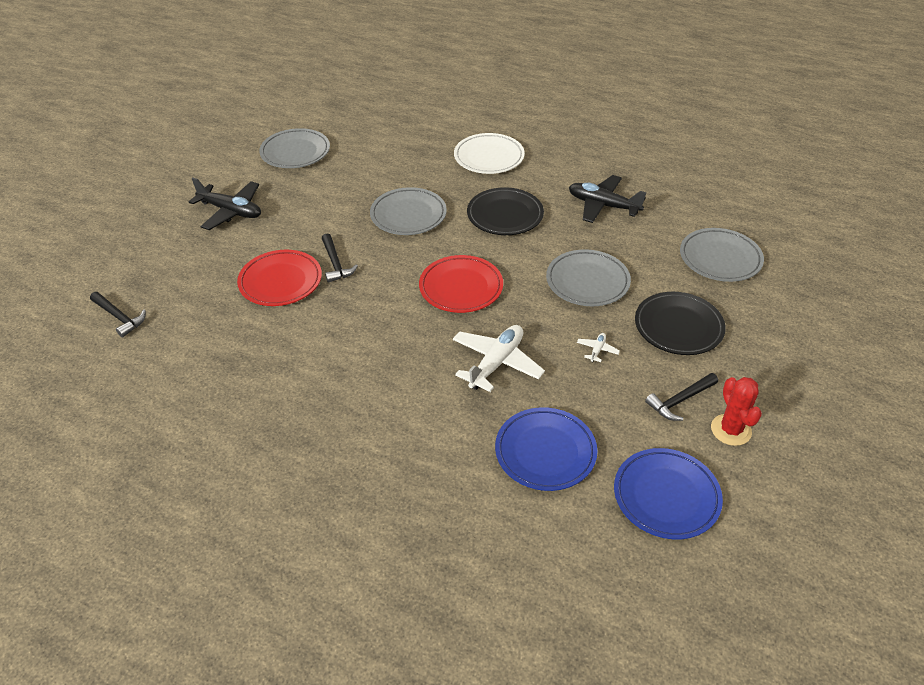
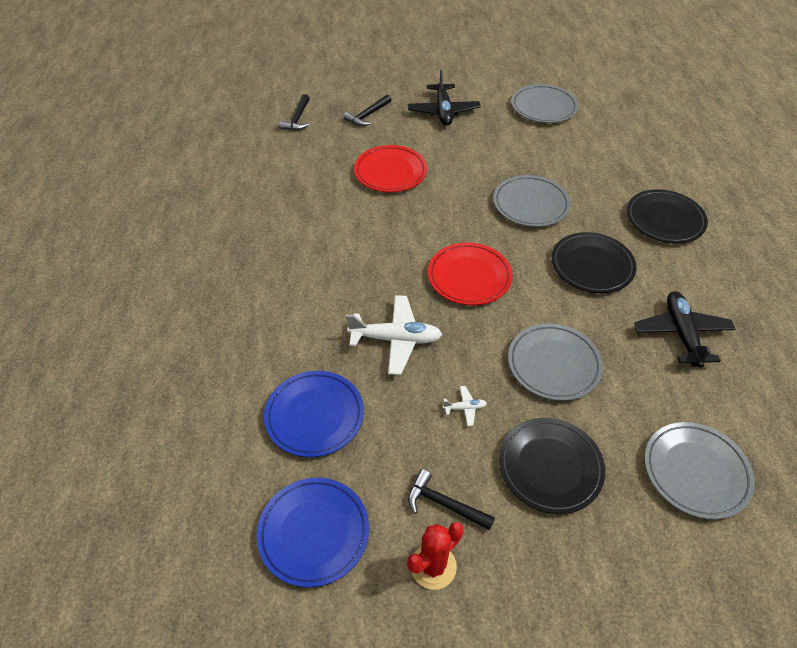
camera: 60 degrees right, 5 degrees up
(335, 263) = (434, 191): black hammer -> black hammer (367, 115)
(489, 157) = (664, 220): white plate -> black plate

